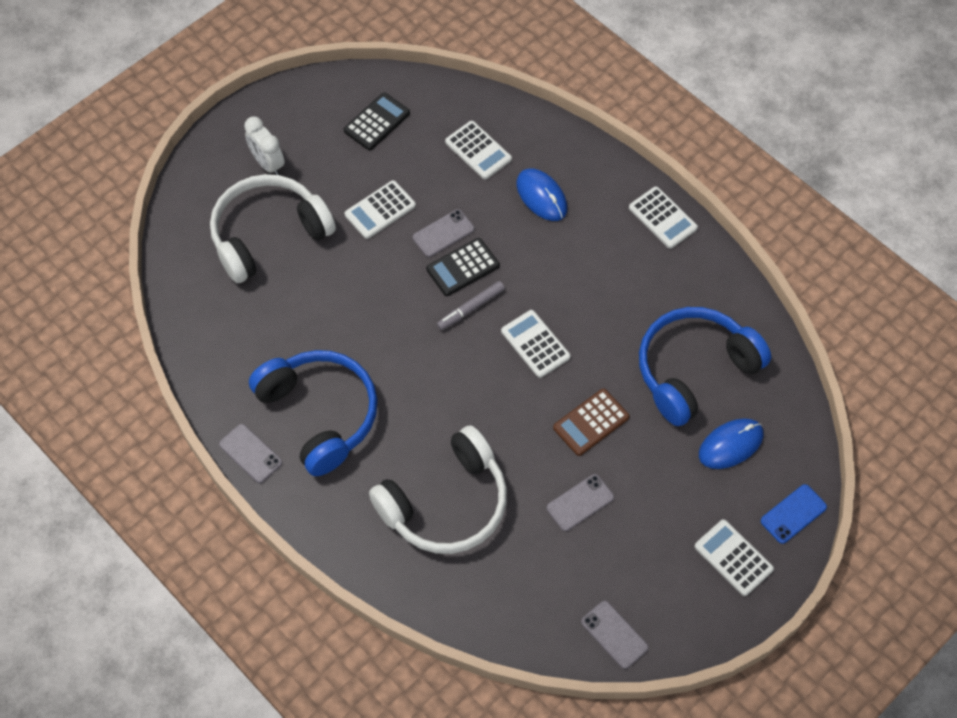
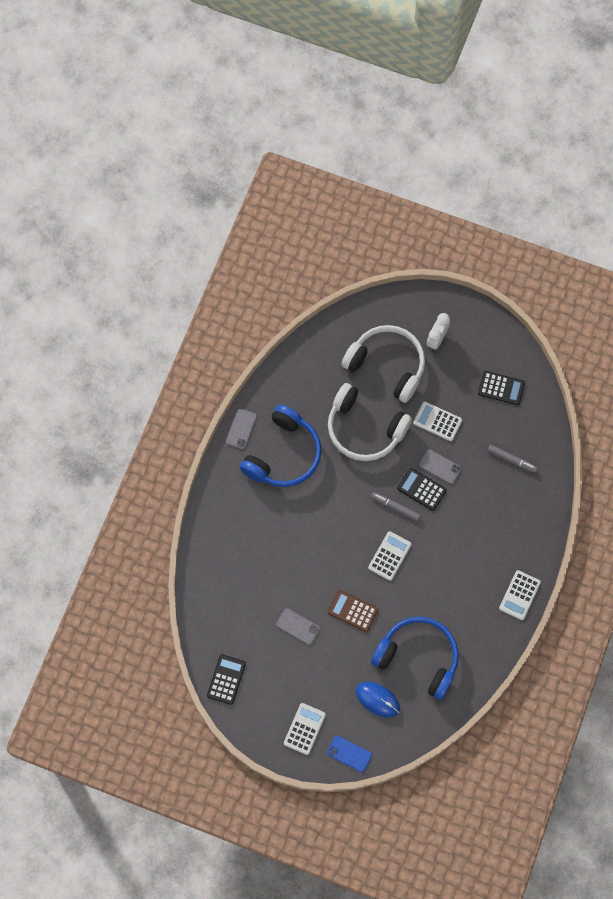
camera: 65 degrees right, 10 degrees up
(446, 503) = (262, 551): white headphones -> white headphones (364, 428)
(478, 151) = (511, 459): white calculator -> grey marker
(541, 196) = (497, 513): blue mouse -> none
(614, 634) = (226, 679): grey phone -> black calculator

